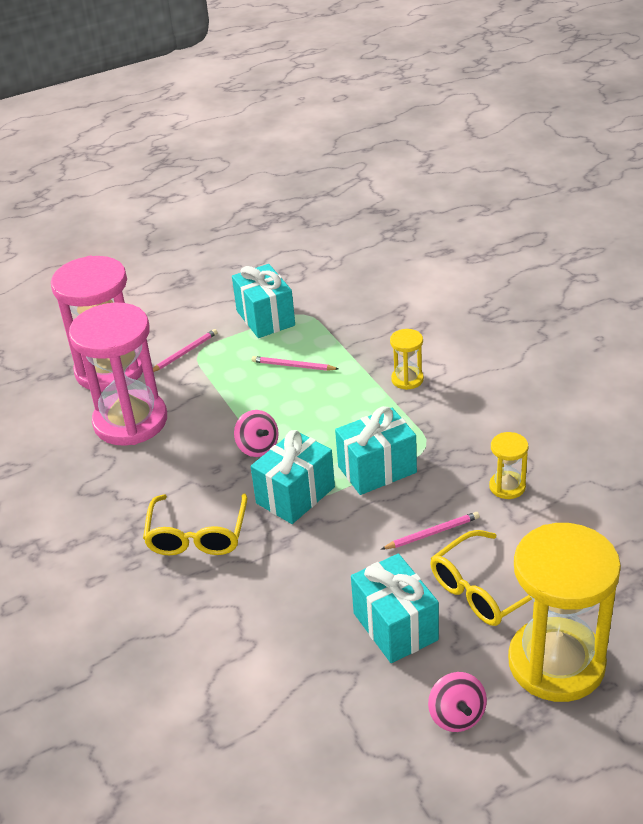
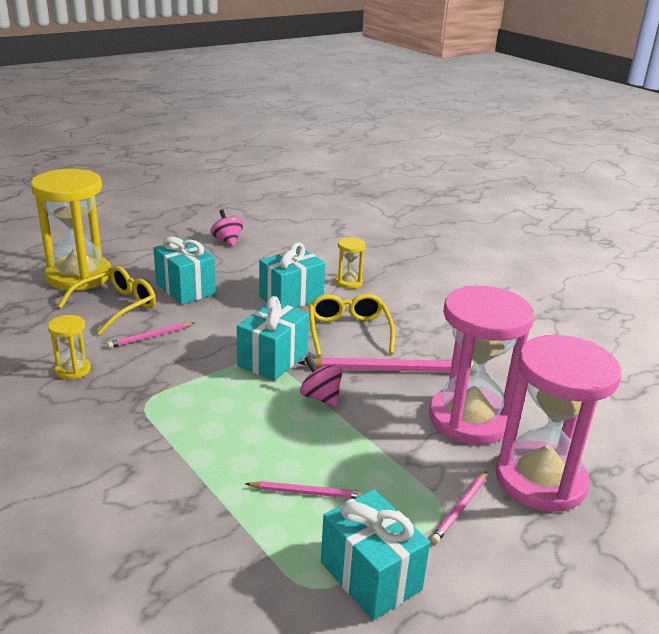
camera: 165 degrees right, 10 degrees down
(173, 478) = (392, 370): none -> pink pencil
(377, 469) = (197, 381): turquoise gift -> turquoise gift (291, 298)
(407, 379) = (156, 477): yellow hourglass -> yellow hourglass (349, 282)
(457, 716) = (150, 257): pink spinning top -> pink spinning top (227, 241)

